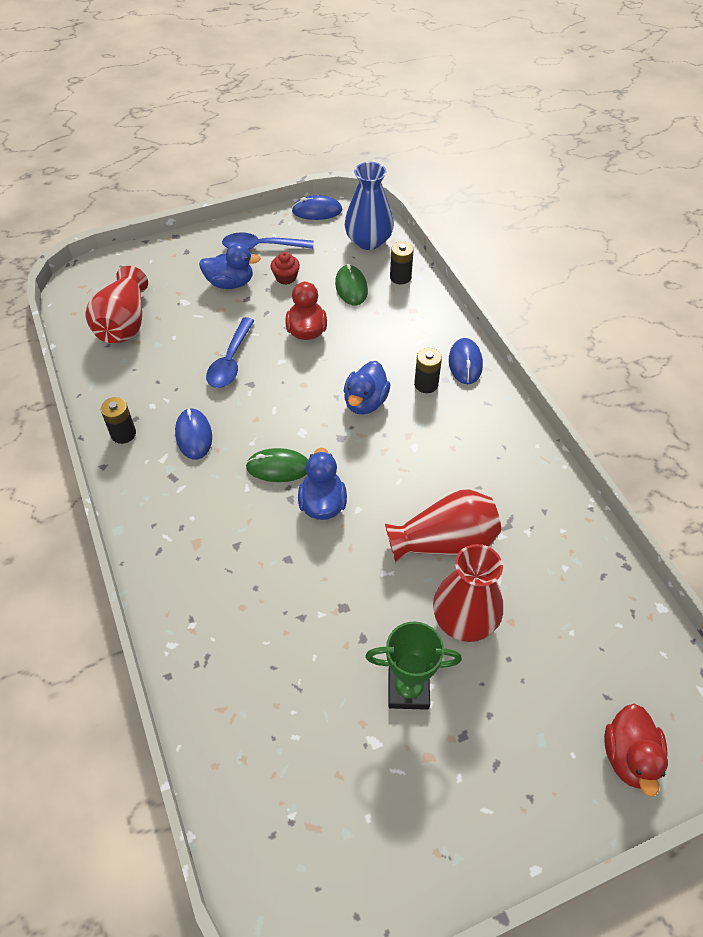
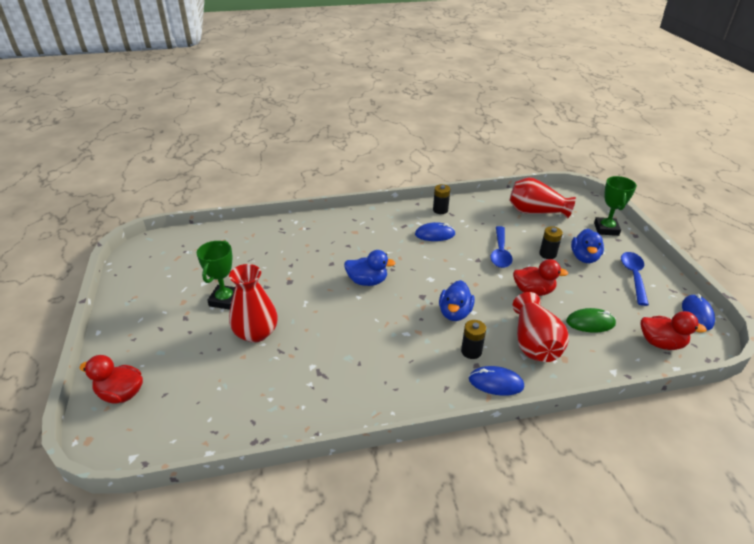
camera: 100 degrees right, 15 degrees down
(164, 259) = (606, 229): none -> green trophy
(230, 361) = (500, 252): blue spoon -> blue spoon turned 105 degrees counterclockwise
(278, 467) = (402, 265): green mouse -> none
(286, 277) = (596, 286): red cupcake -> none
(365, 402) = (454, 313): blue duck -> blue duck turned 105 degrees counterclockwise
(368, 241) = (661, 343): blue vase -> red duck
(400, 277) = (610, 357): black battery -> black battery (547, 254)
(445, 542) = (317, 334): red vase -> red vase (534, 343)

